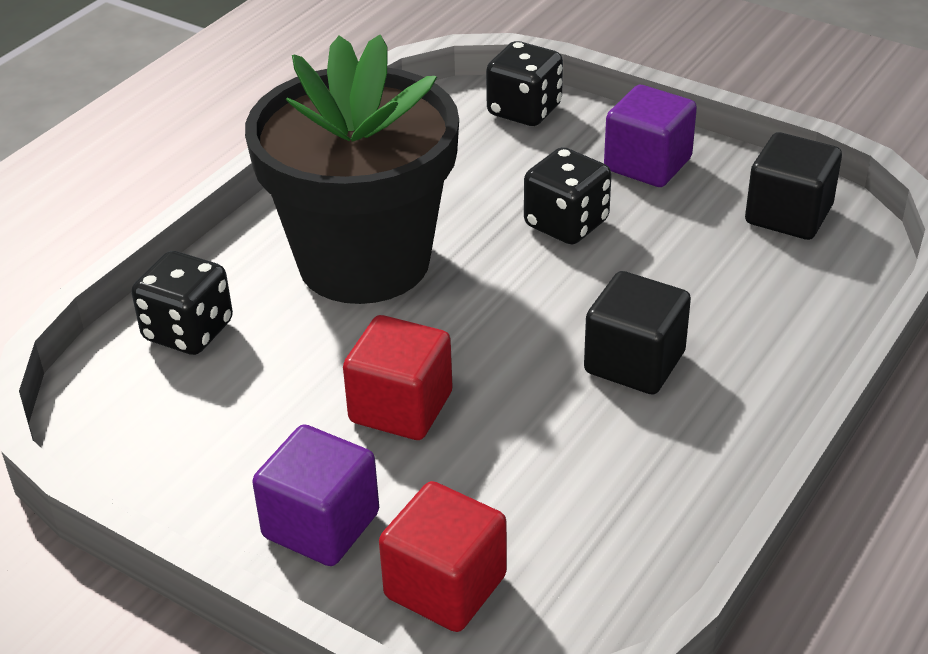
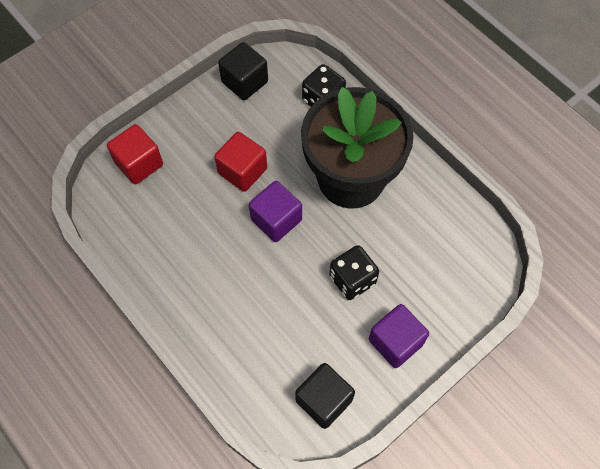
camera: 105 degrees right, 25 degrees up
(321, 525) = (187, 129): purple cube -> purple cube (276, 220)
(524, 110) = (470, 292): black dice -> none
(634, 362) = (235, 274): black cube -> black cube (244, 82)

